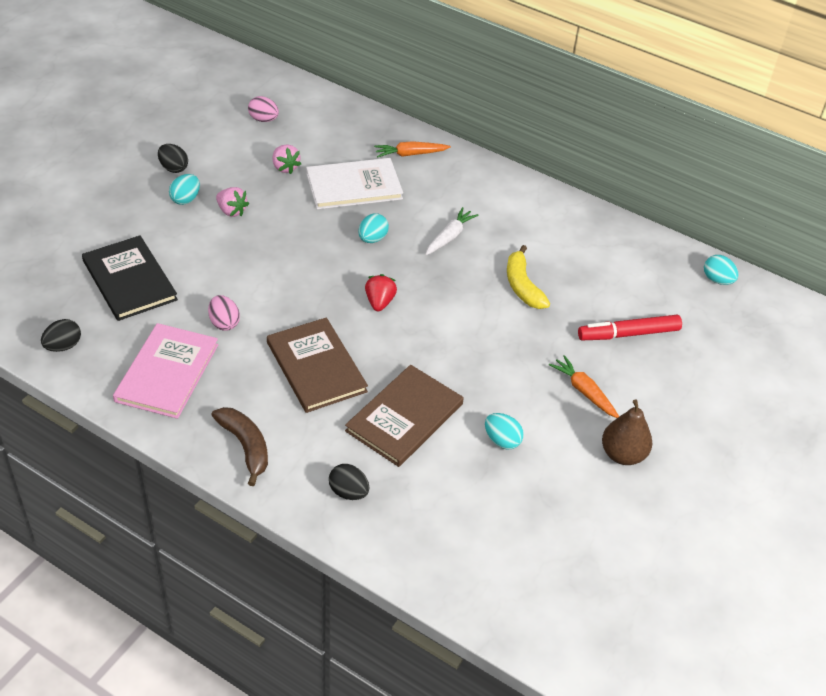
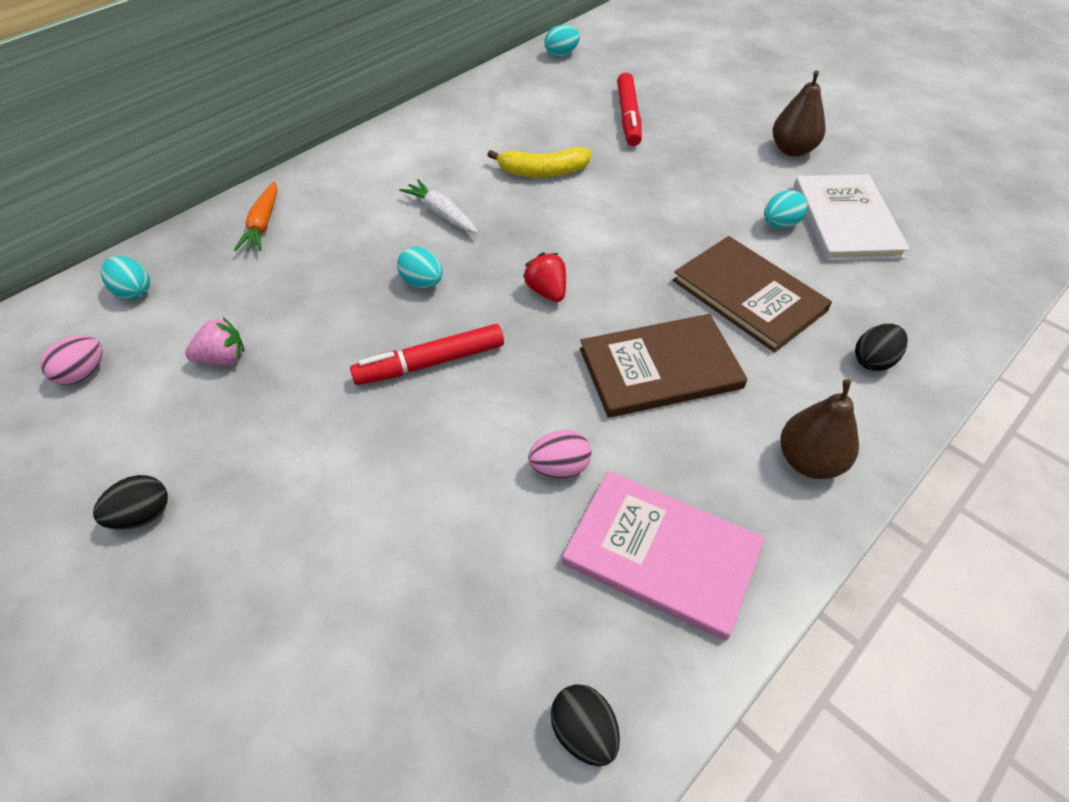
camera: 75 degrees left, 5 degrees up
(129, 280) = (428, 605): black book -> none
(185, 199) = (240, 501): turquoise egg -> turquoise egg (133, 292)
(231, 211) = (299, 437): pink strawberry -> none
(245, 446) = (809, 461): brown banana -> brown pear
(299, 255) = (431, 363): none -> red marker
(354, 186) = (304, 287): white book -> white book (846, 220)
(379, 302) = (547, 291): red strawberry -> red strawberry turned 45 degrees clockwise
(584, 391) = (708, 158): orange carrot -> none

